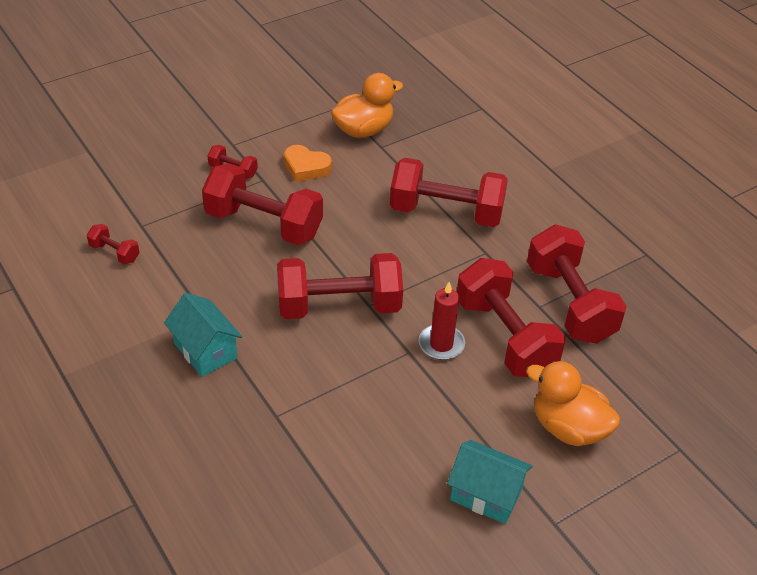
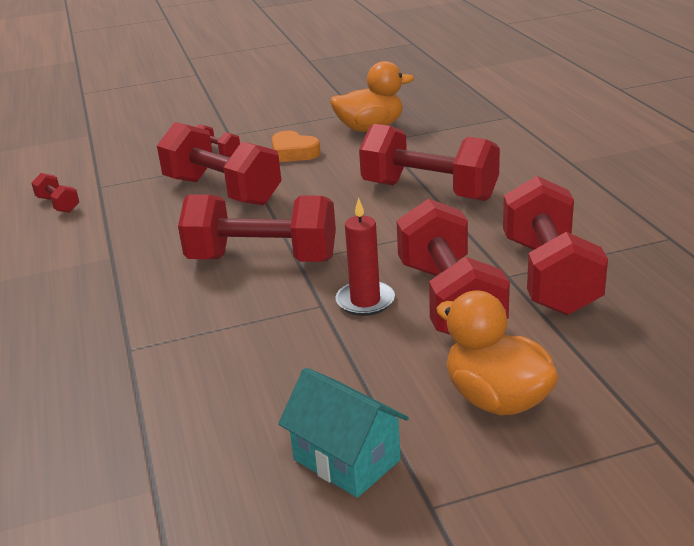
camera: 20 degrees right, 15 degrees down
(205, 351) = (91, 286): turquoise house -> none

